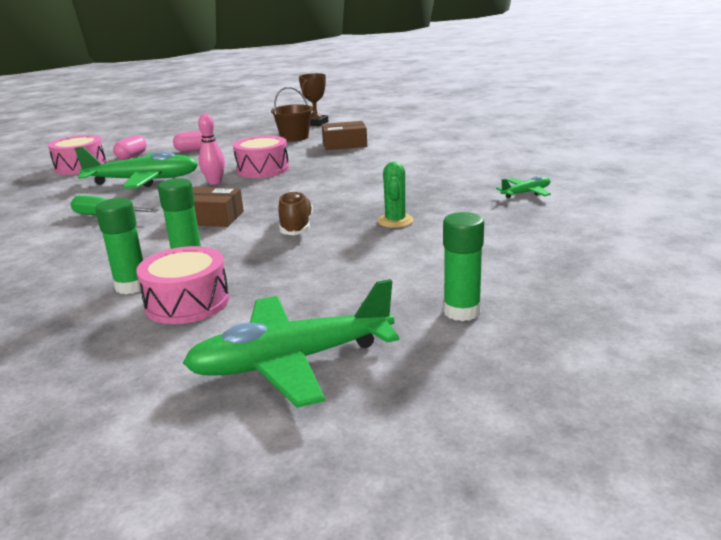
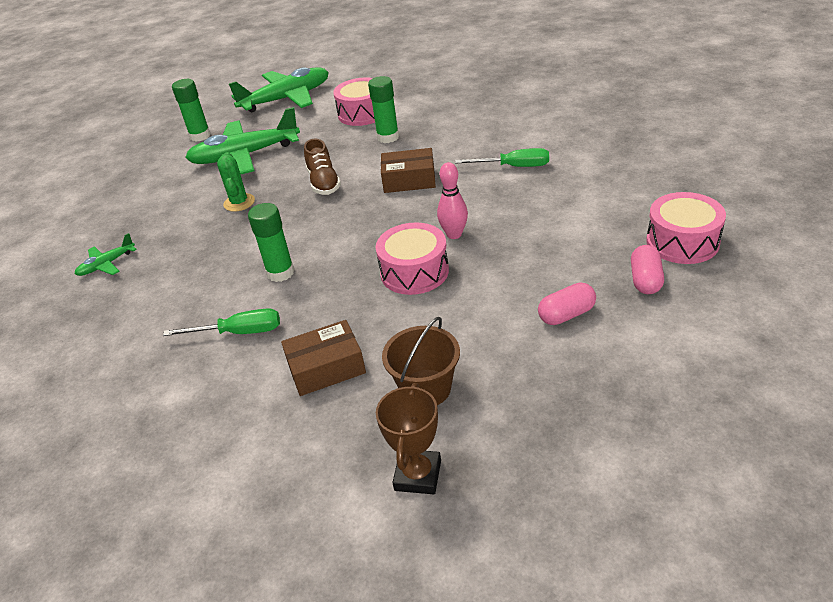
camera: 170 degrees right, 15 degrees up
(132, 286) = (409, 115): green glue stick -> green glue stick (280, 273)
(144, 181) = (547, 224): green plane -> green plane (245, 156)
(397, 157) = (239, 332): none -> green screwdriver

